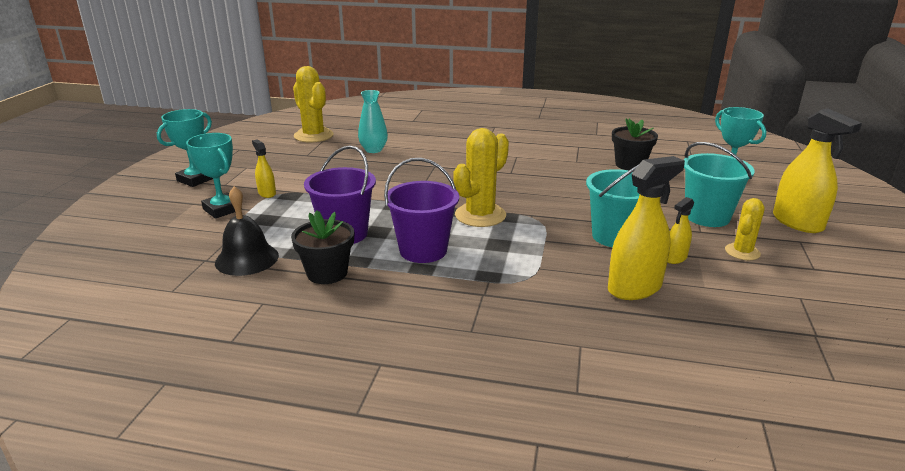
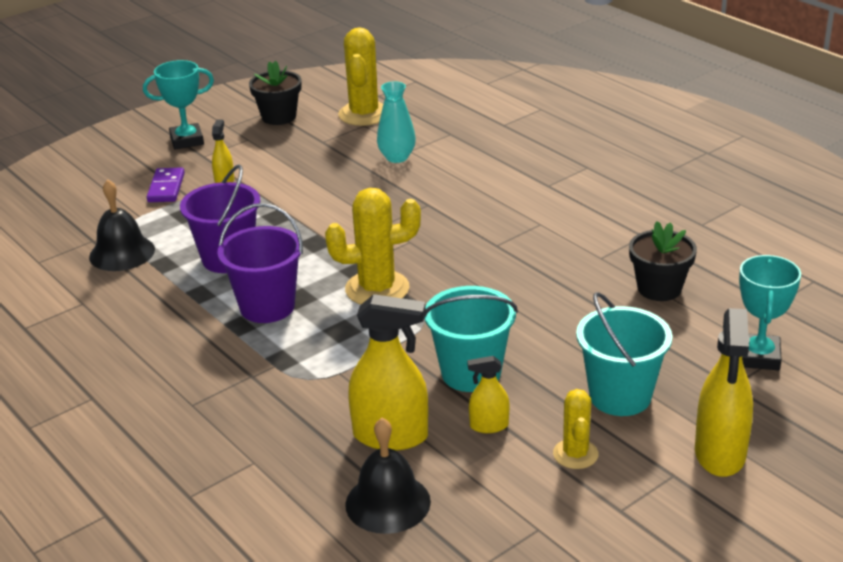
camera: 40 degrees right, 5 degrees up
(222, 209) = (166, 188): turquoise trophy -> purple domino
(327, 273) = (161, 295): black flower pot -> black flower pot (279, 117)
(704, 325) = (388, 503): none -> black bell
(742, 252) = (575, 454): yellow cactus -> yellow cactus turned 75 degrees counterclockwise

